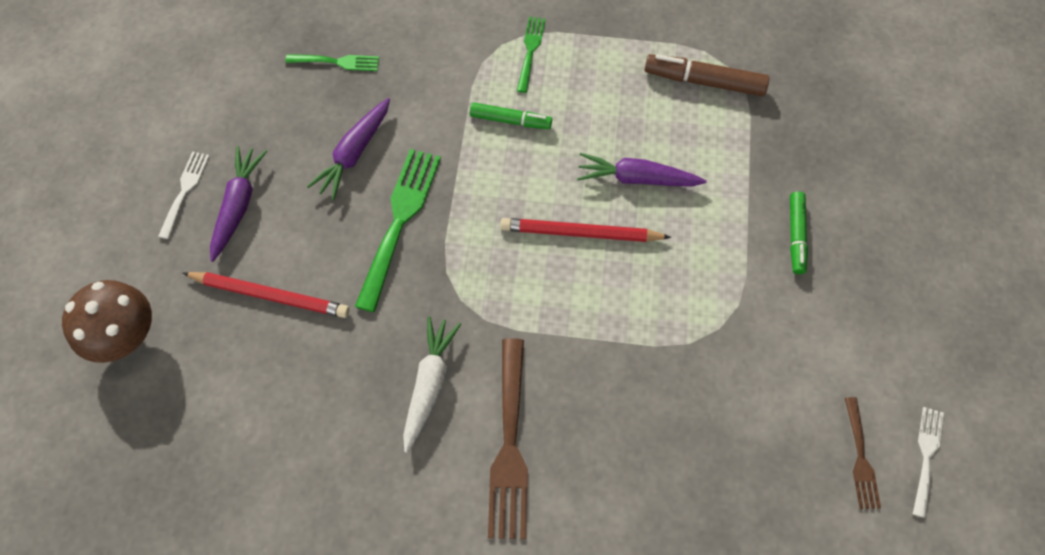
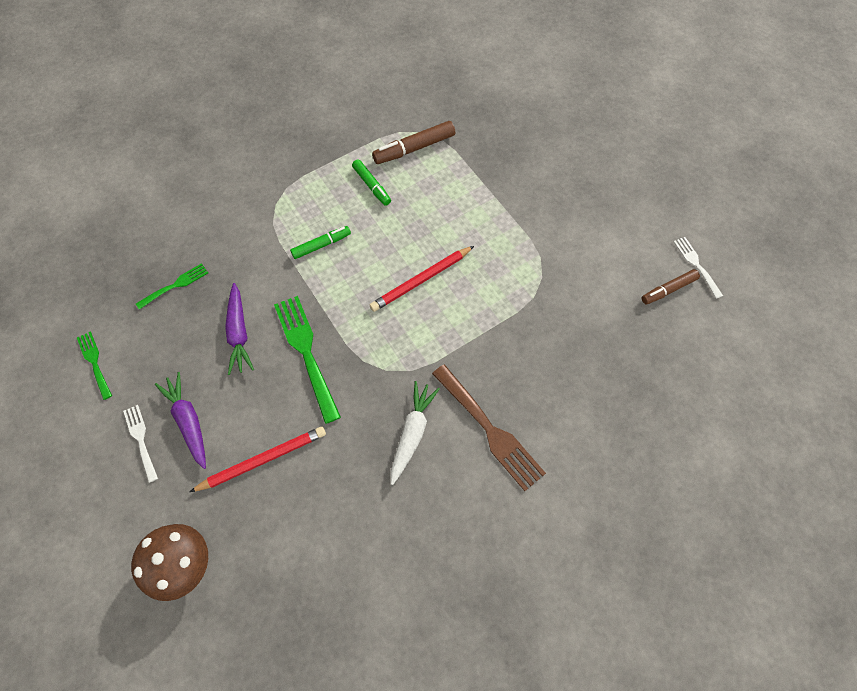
camera: 40 degrees left, 0 degrees up
(429, 384) = (412, 433): white carrot -> white carrot turned 45 degrees clockwise
(530, 51) = (297, 197): green fork -> green fork (94, 362)
(637, 178) = (425, 227): purple carrot -> none
(796, 236) = (536, 198): green marker -> green marker (372, 186)
(860, 458) = (668, 290): brown fork -> brown marker

